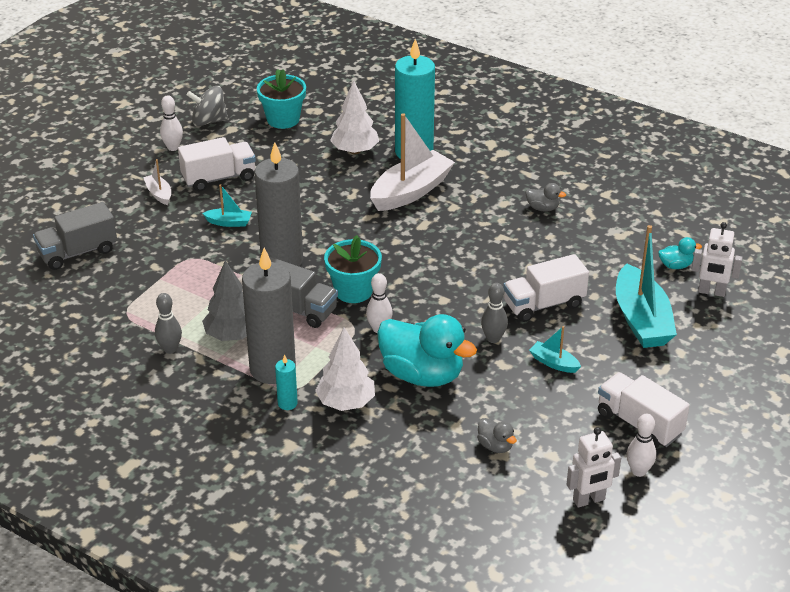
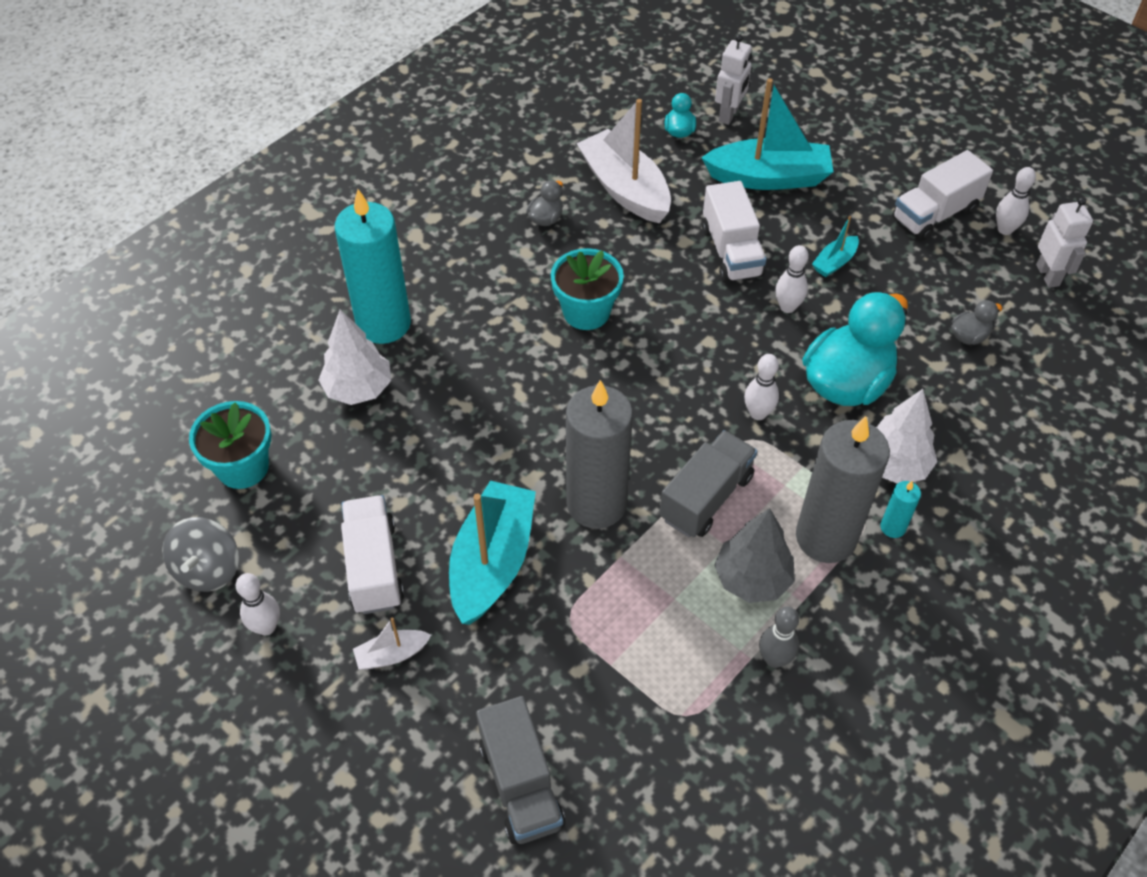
camera: 80 degrees left, 15 degrees up
(229, 222) = (492, 562): turquoise boat -> turquoise boat, size x2.16
(353, 291) = (677, 430): turquoise flower pot -> turquoise flower pot (586, 312)
(411, 191) = (475, 340): white boat -> white boat (625, 189)
(493, 338) = (787, 307): grey bowling pin -> white bowling pin

